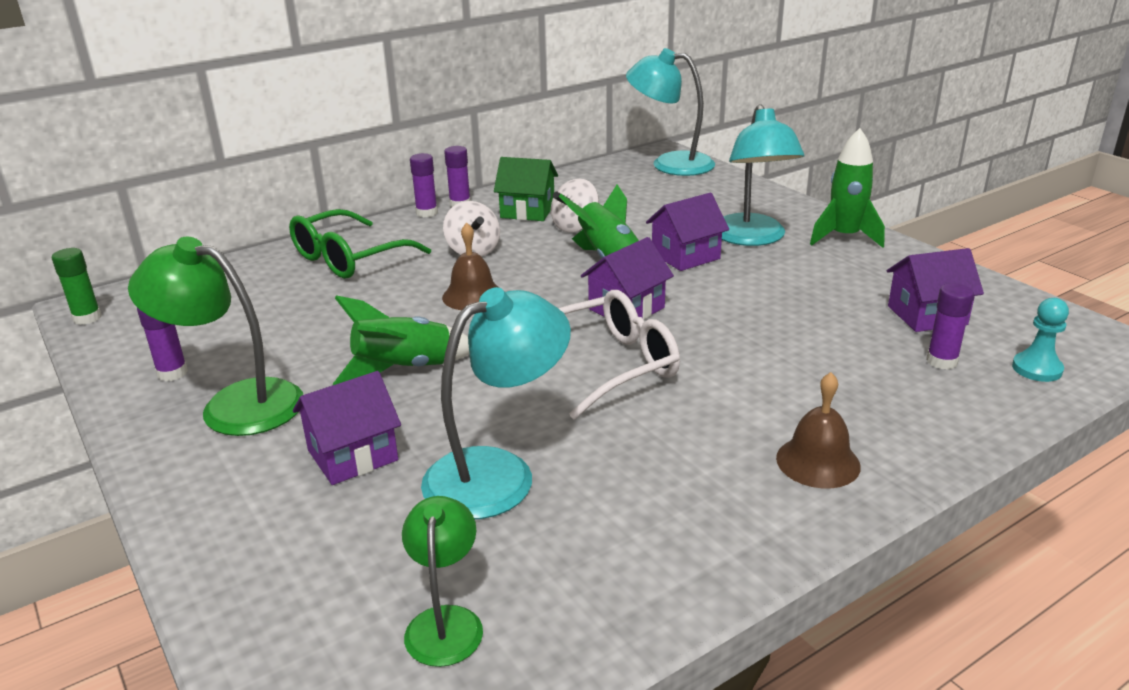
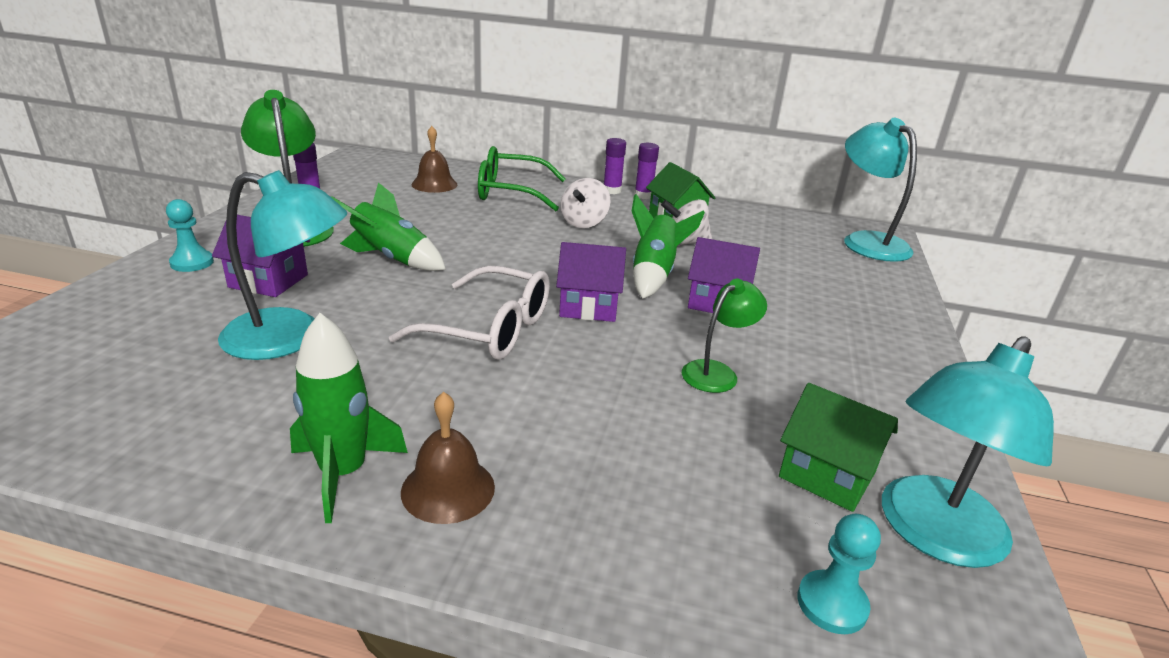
camera: 45 degrees right, 0 degrees up
(87, 318) = (345, 160): green glue stick -> none
(230, 496) = (192, 263): none -> turquoise pawn
(445, 622) = (91, 383): green lamp -> green lamp (717, 372)
(472, 296) = (521, 245): brown bell -> brown bell (434, 184)
(752, 238) = (807, 321): turquoise lamp -> turquoise lamp (933, 535)
(844, 237) = (903, 369): green rocket -> green rocket (343, 473)
(927, 315) = (827, 474): purple house -> green house
(941, 361) = (742, 515): purple glue stick -> none

